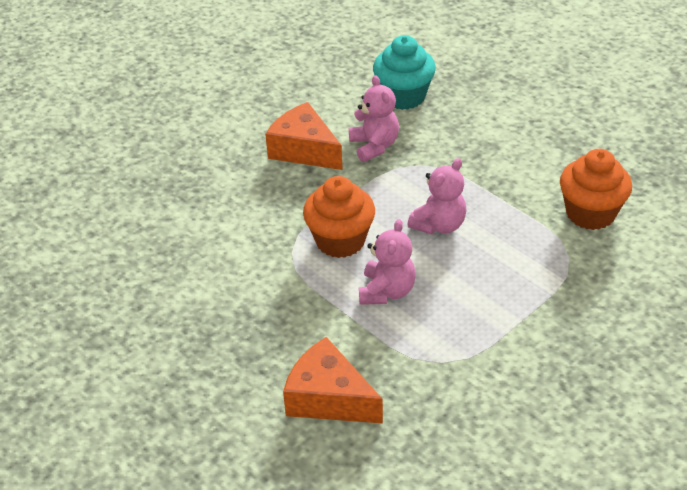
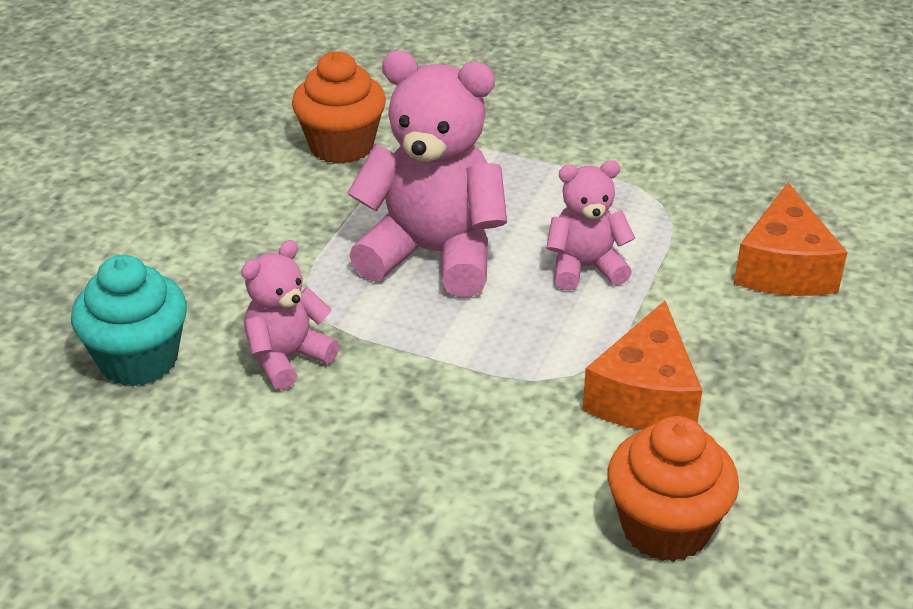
camera: 115 degrees left, 5 degrees down
(304, 150) = (334, 435): orange cheese -> orange cheese (645, 396)
(340, 240) = (520, 333): orange cupcake -> orange cupcake (665, 528)
(439, 225) = (433, 254): pink teddy bear -> pink teddy bear, size x1.82

